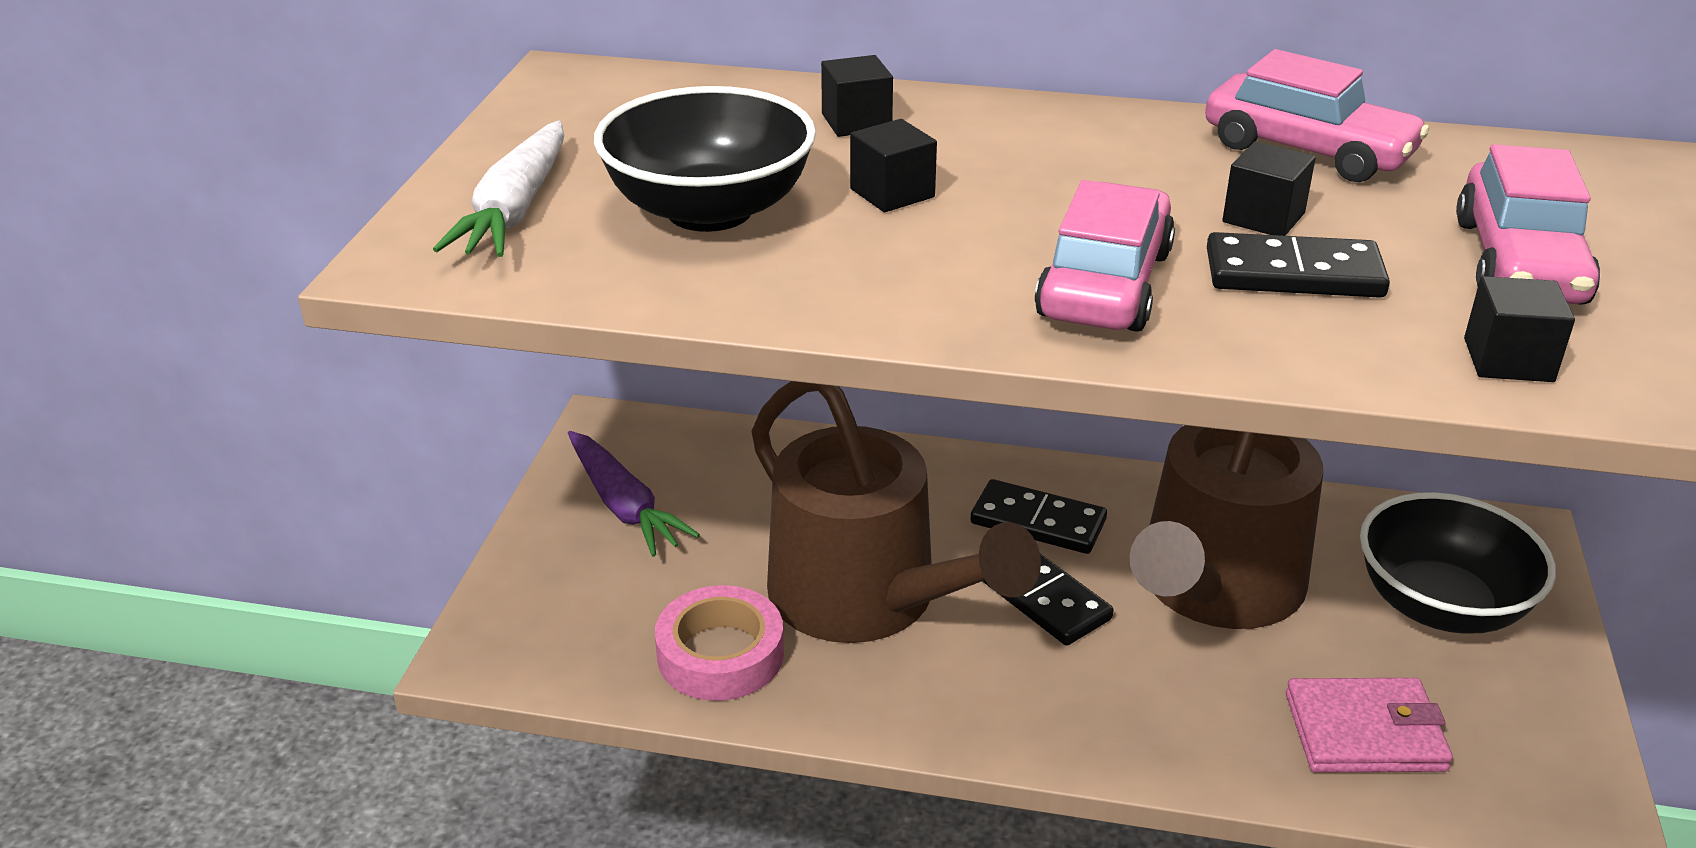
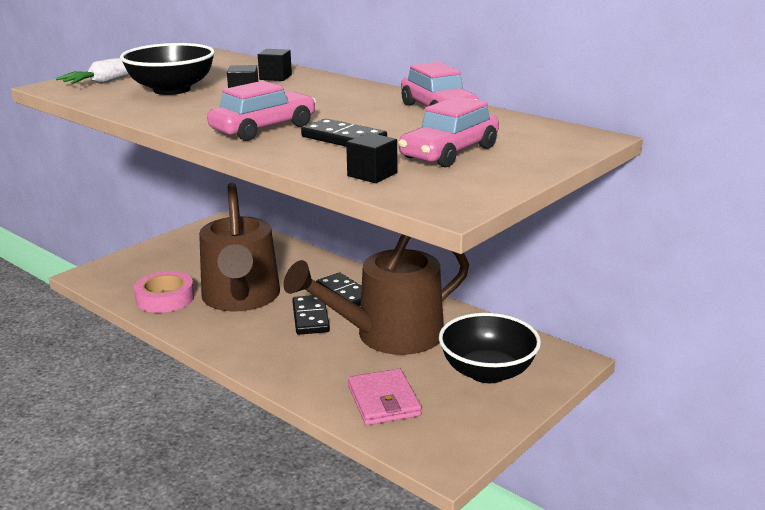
camera: 30 degrees right, 10 degrees down
(624, 506) = (193, 247): purple carrot -> none
(1263, 217) = (370, 123): black cube -> none
(1364, 732) = (383, 401): pink wallet -> pink wallet turned 45 degrees clockwise

